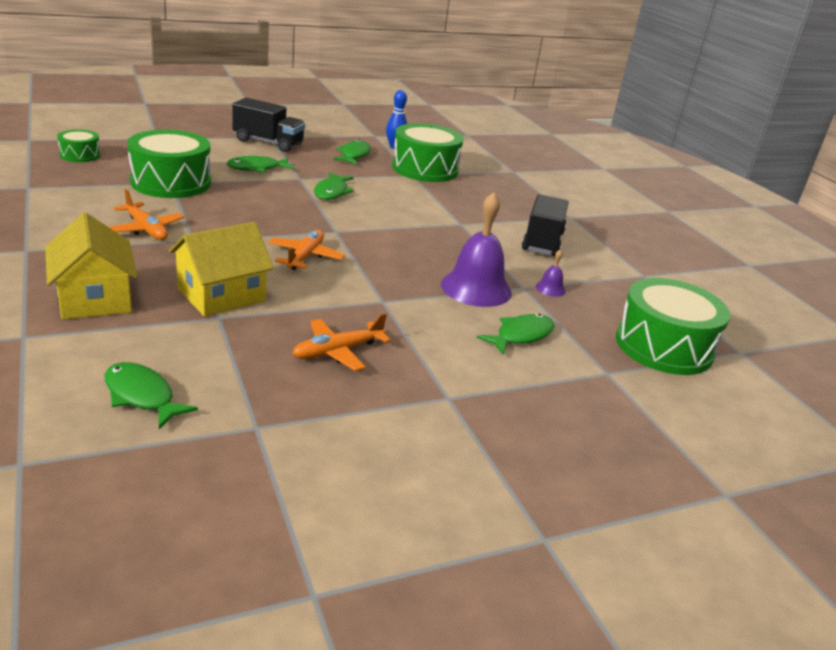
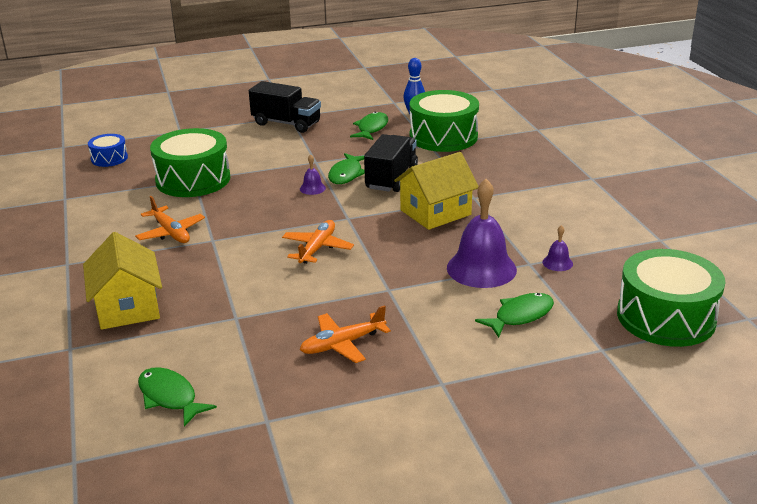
camera: 10 degrees right, 0 degrees up
(80, 155) = (109, 158): green drum -> blue drum
(221, 295) = (238, 295): yellow house -> yellow house (435, 212)
(257, 168) = (274, 155): green fish -> none
(297, 201) = (312, 188): none -> purple bell
(542, 242) = (557, 210): black truck -> black truck (391, 178)

